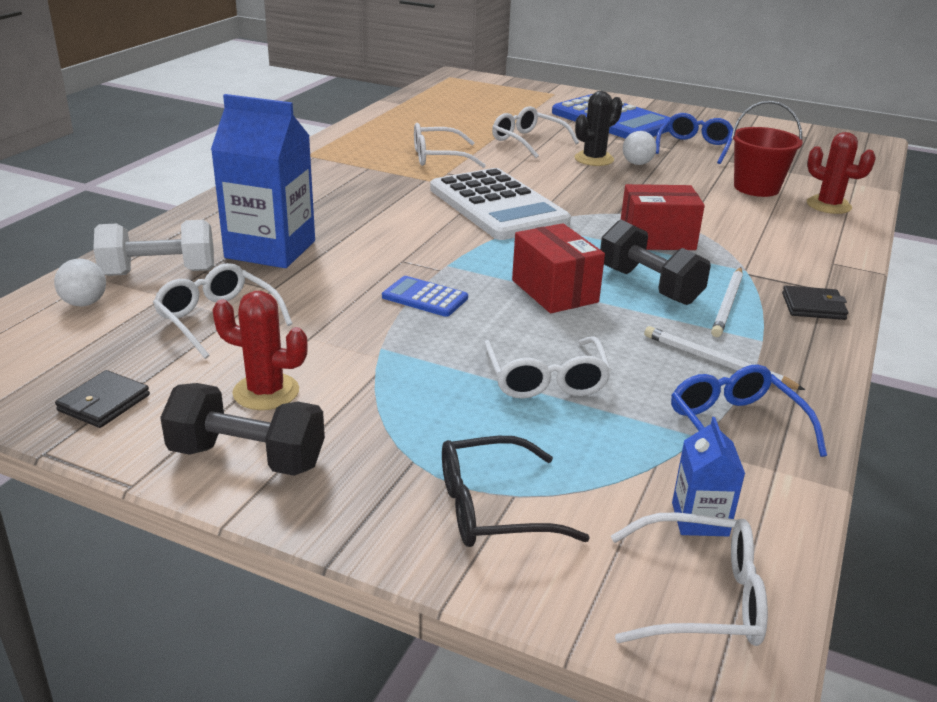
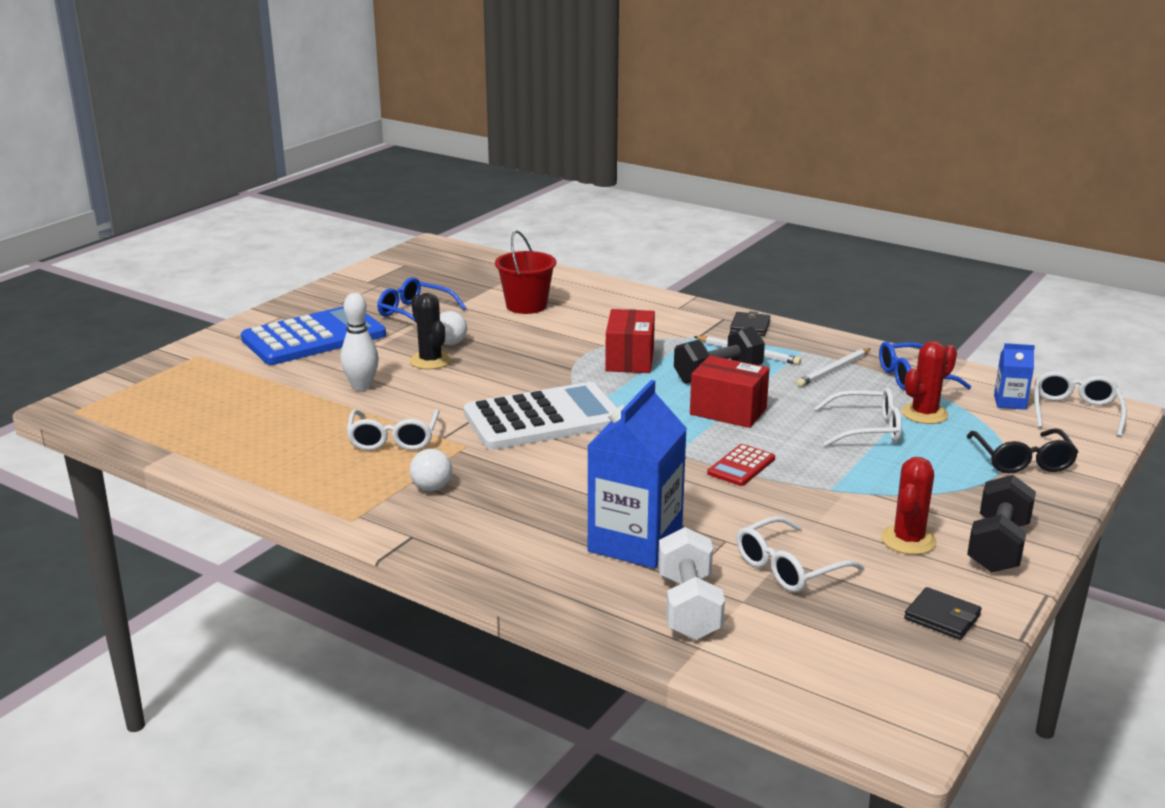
camera: 80 degrees left, 5 degrees down
(84, 303) = (761, 649): white ball -> white ball (432, 488)
(425, 297) = (741, 466): blue calculator -> red calculator
(528, 141) = (362, 386): white glasses -> white bowling pin
(554, 291) = (728, 411): red box -> red box turned 45 degrees clockwise
(828, 205) = (571, 288): red cactus -> red cactus (924, 414)

